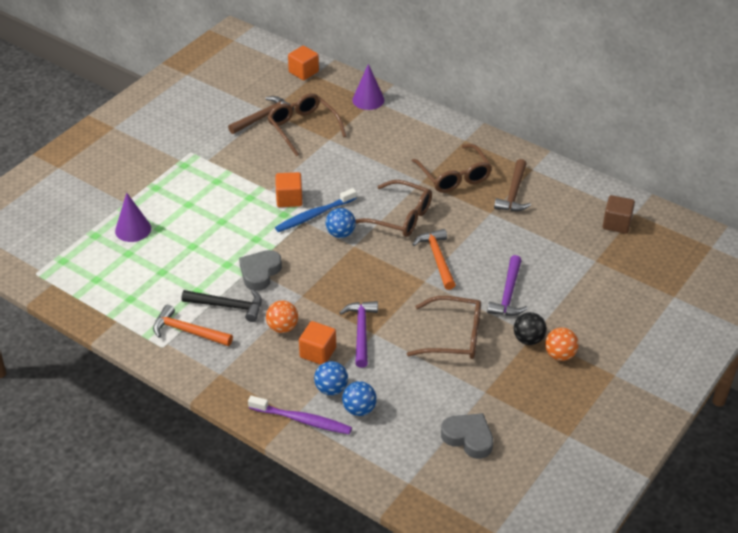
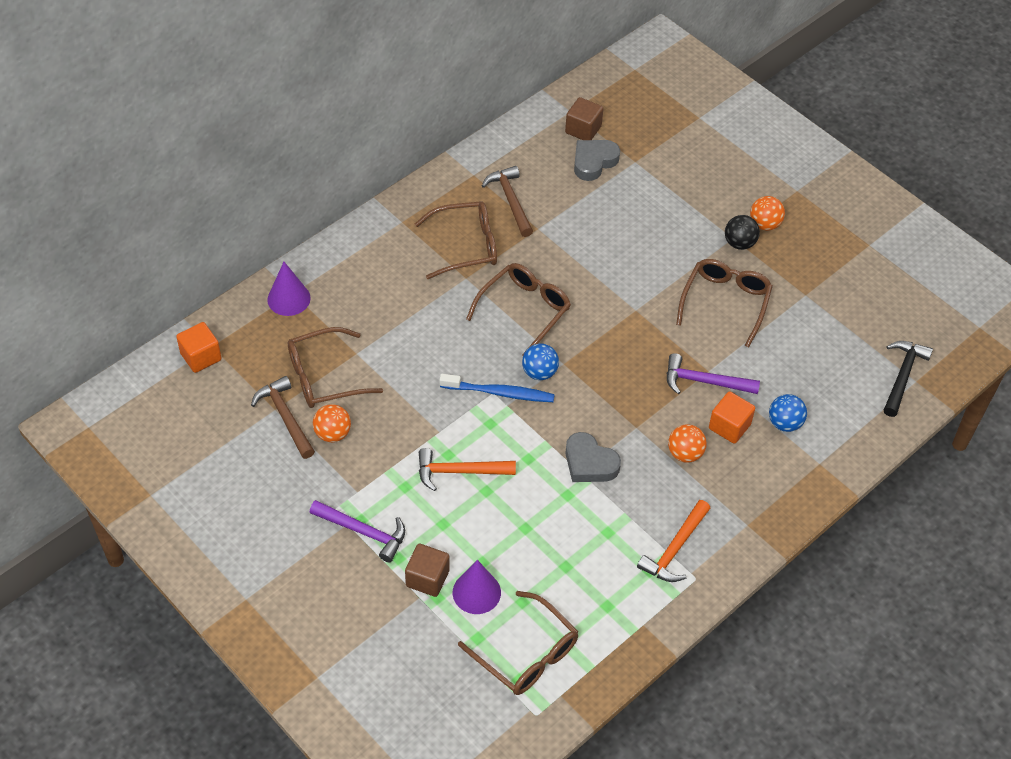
camera: 80 degrees left, 10 degrees up
(85, 261) = (526, 653): none -> brown glasses
(141, 204) = (427, 578): none -> brown cube
(228, 306) = (640, 503): black hammer -> black hammer (903, 376)
(254, 140) = (332, 433): none -> orange ball
(289, 199) = (462, 413): orange cube -> none
(302, 420) = (825, 456): purple toothbrush -> none
(314, 215) = (499, 393): blue toothbrush -> blue toothbrush turned 60 degrees counterclockwise
(359, 409) = (816, 403): blue ball -> none
(437, 258) = (602, 291): orange hammer -> orange hammer (459, 471)
(468, 438) = (864, 321): grey heart -> grey heart (594, 162)
(508, 294) = (671, 244): purple hammer -> purple hammer (363, 532)
(513, 193) = (510, 200): brown hammer -> brown hammer turned 135 degrees counterclockwise

